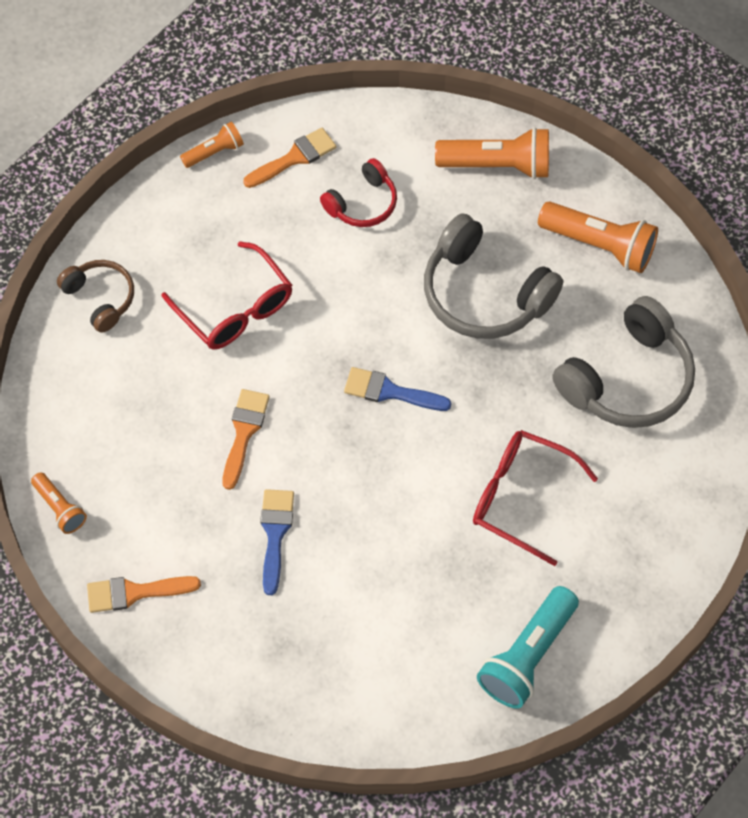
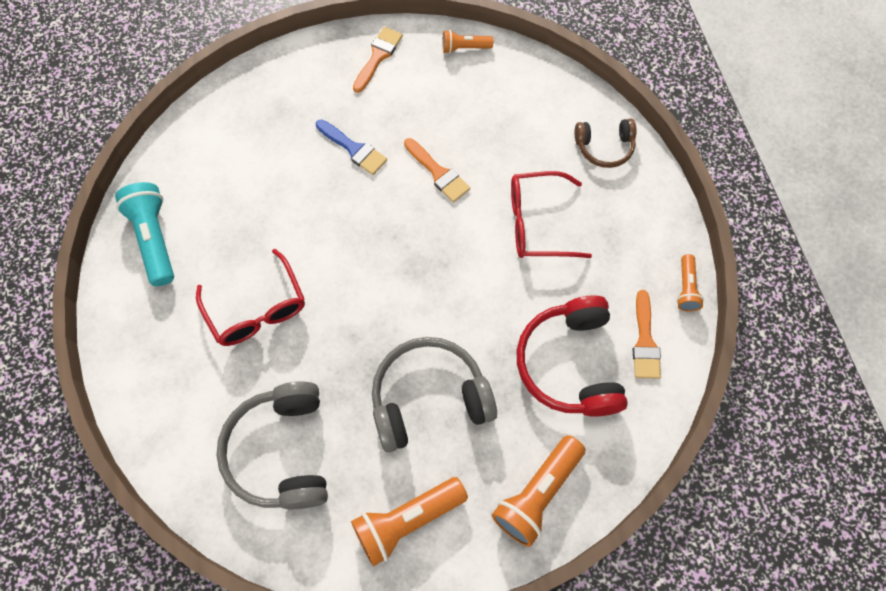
camera: 125 degrees right, 5 degrees up
(362, 203) = (570, 364): red headphones -> red headphones, size x1.76
(390, 391) = (399, 279): blue brush -> none
(520, 497) = (257, 309): red glasses -> red glasses turned 90 degrees clockwise

